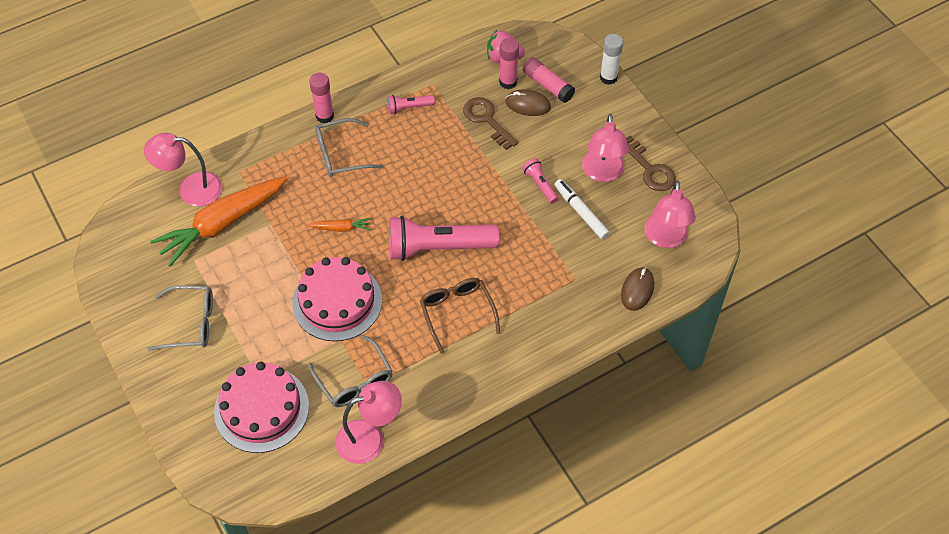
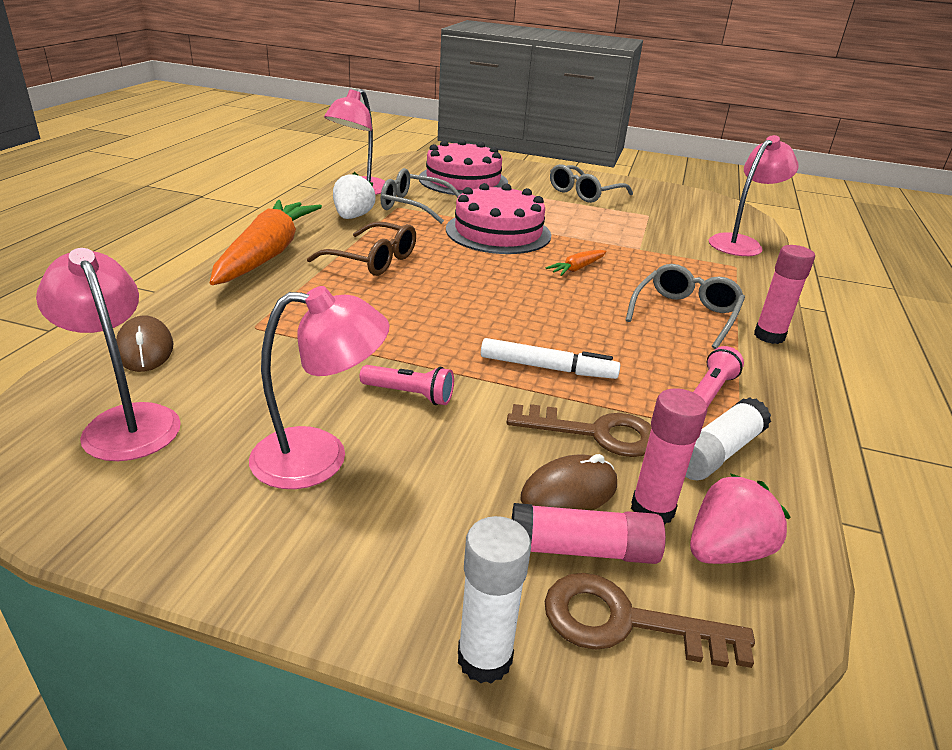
camera: 135 degrees right, 25 degrees down
(222, 224) = (673, 236): orange carrot -> orange carrot (267, 254)
(417, 387) = (353, 217): none -> white strawberry
(438, 247) = (459, 291): pink flashlight -> none
(452, 84) = (717, 453): none -> white glue stick
(581, 212) = (310, 391): white marker -> white marker (547, 368)
(602, 173) = (320, 457): pink lamp -> pink lamp turned 120 degrees clockwise
(650, 169) = (225, 510): brown key -> brown key (627, 622)

